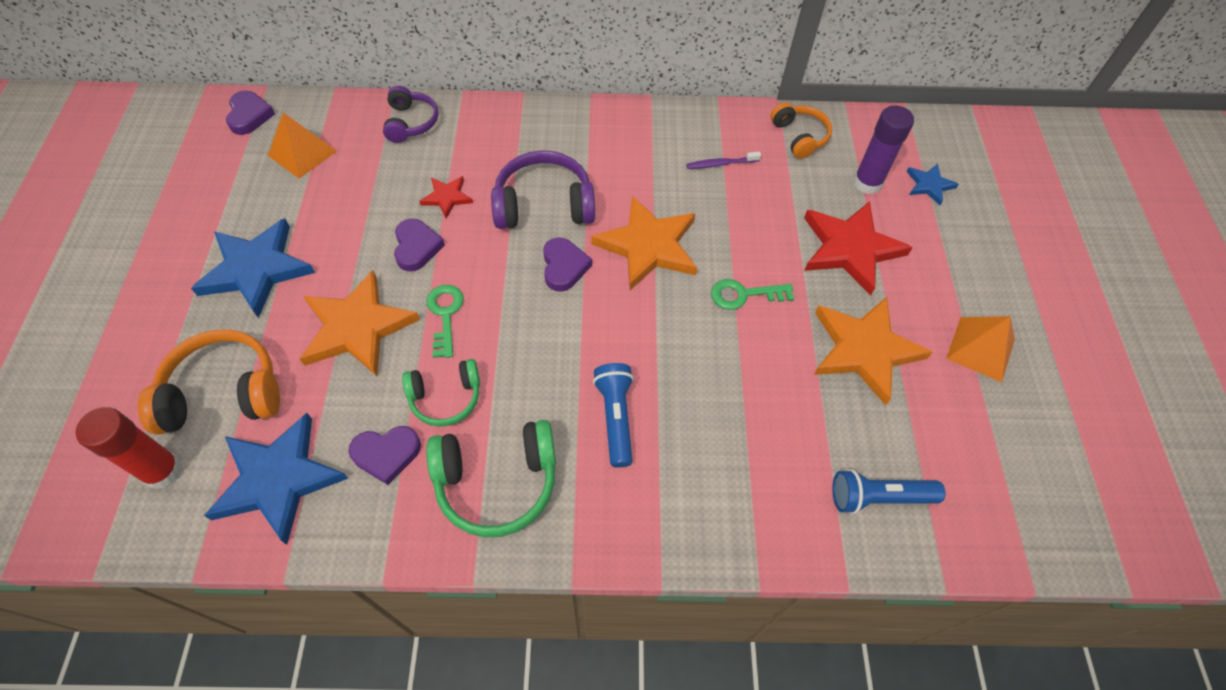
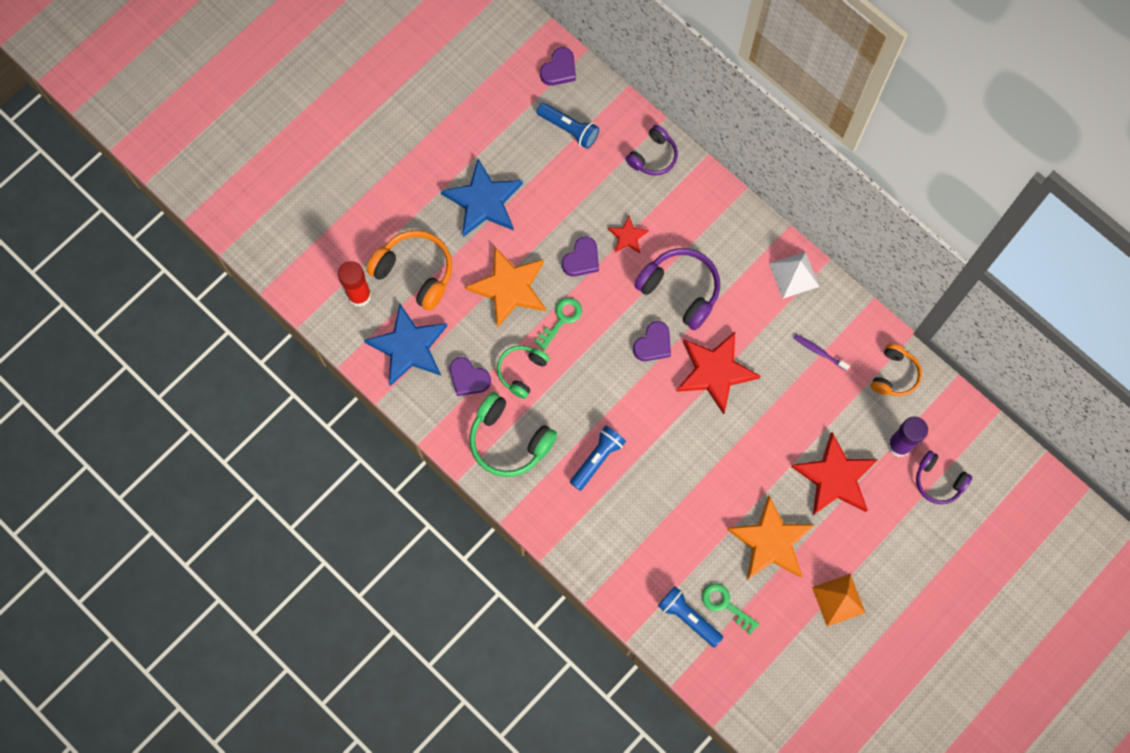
camera: 45 degrees right, 15 degrees up
(302, 153) = (569, 129): orange pyramid -> blue flashlight
(446, 398) = (521, 371): green headphones -> green headphones turned 90 degrees clockwise
(634, 124) = (794, 275): none -> white pyramid
(648, 246) = (715, 371): orange star -> red star
(744, 295) = (738, 451): green key -> green key (725, 605)
(929, 185) = (938, 481): blue star -> purple headphones

